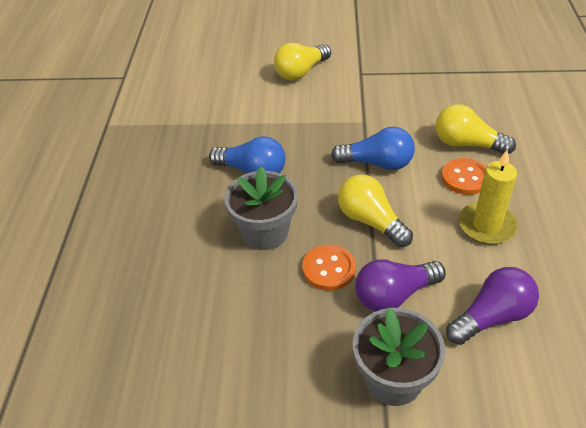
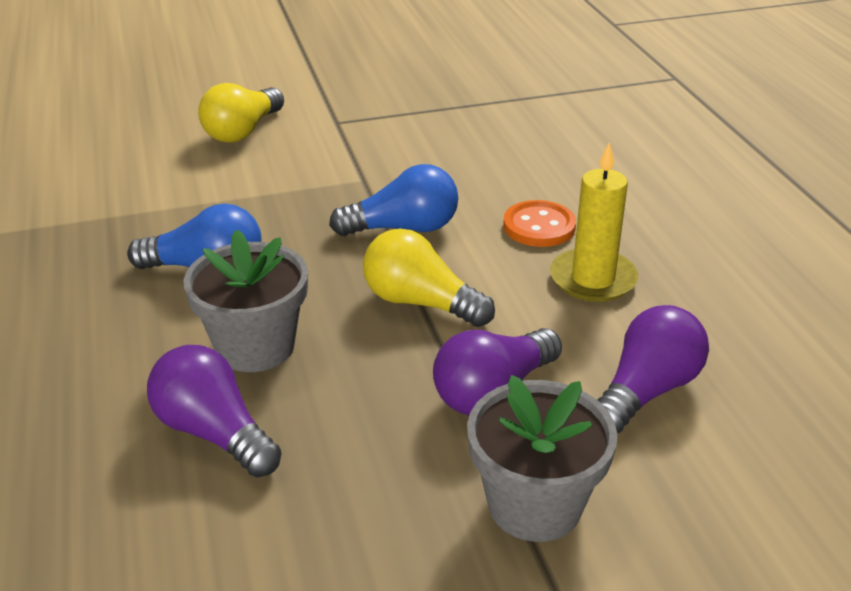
camera: 20 degrees left, 10 degrees down
(226, 286) = (214, 433): none -> purple light bulb
(329, 269) = (378, 377): orange button -> none
(467, 144) = (525, 186): yellow light bulb -> none

